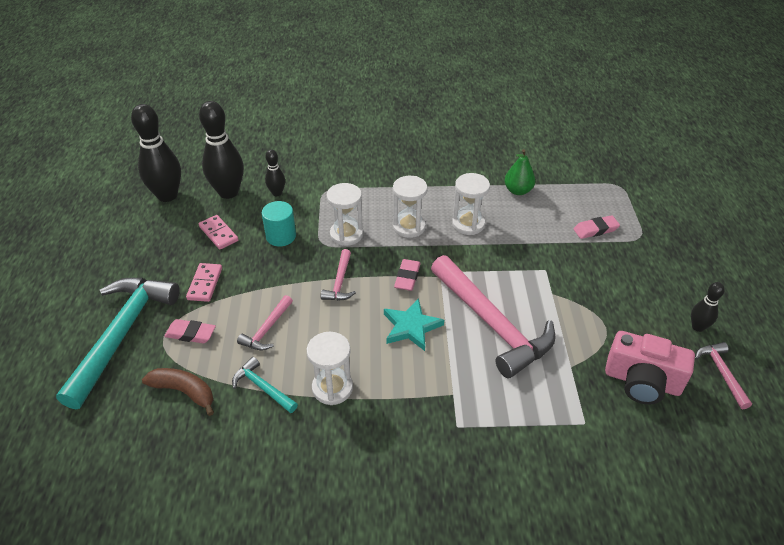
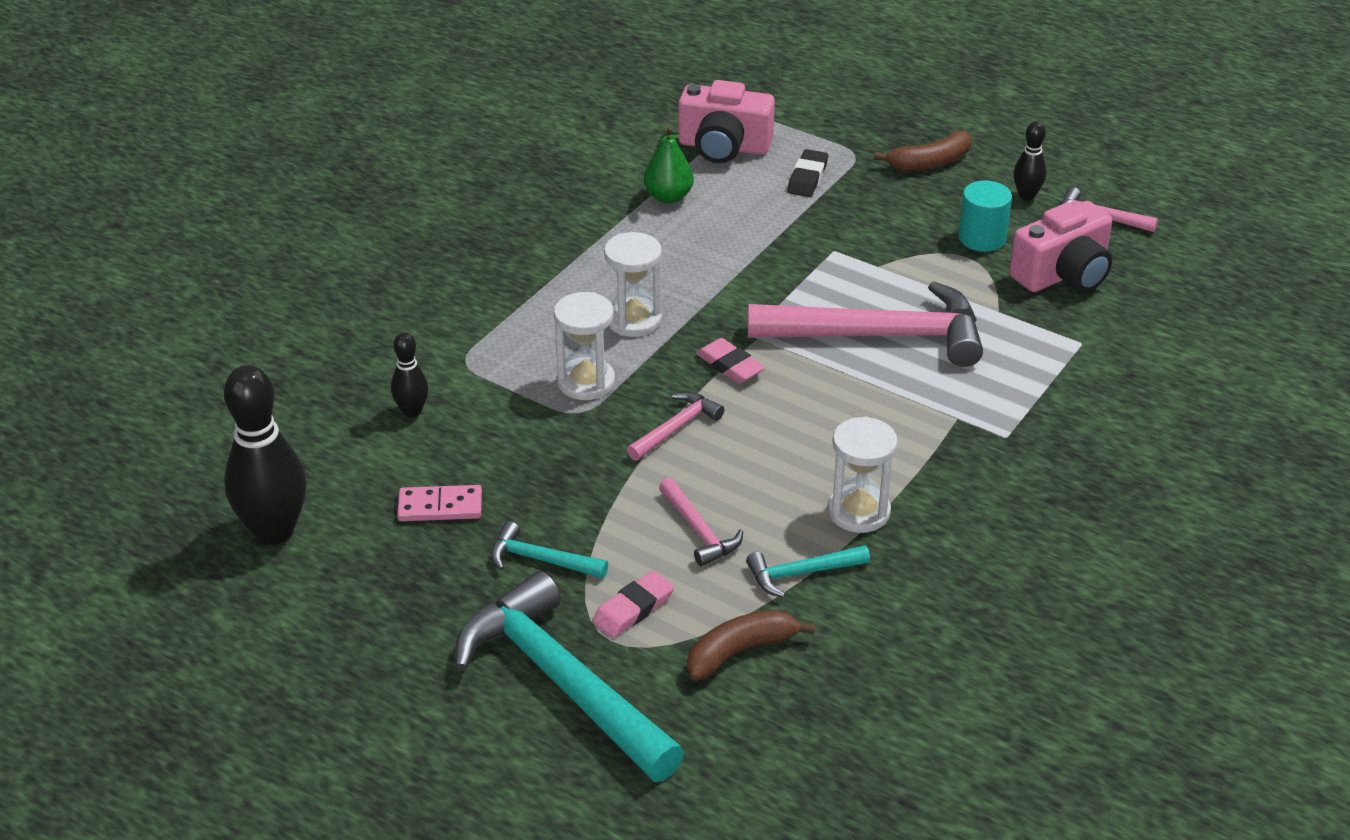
camera: 55 degrees left, 5 degrees down
(205, 284) = (541, 560): pink domino -> turquoise hammer
(228, 192) = (348, 461): black bowling pin -> none
(281, 236) = (519, 445): turquoise cylinder -> turquoise cylinder (982, 238)
(340, 282) = (676, 428): pink hammer -> pink hammer turned 90 degrees counterclockwise
(411, 327) = (821, 402): turquoise star -> none
(468, 224) = (686, 268): white hourglass -> none
(582, 188) = (723, 147): none -> pink camera
(595, 229) = (807, 178): pink eraser -> black eraser
(672, 270) = (929, 162): none -> brown banana

